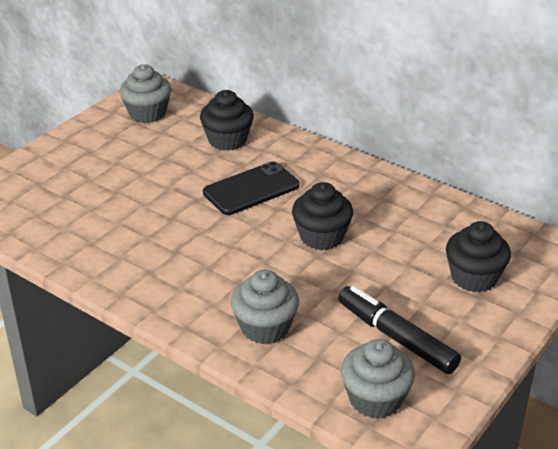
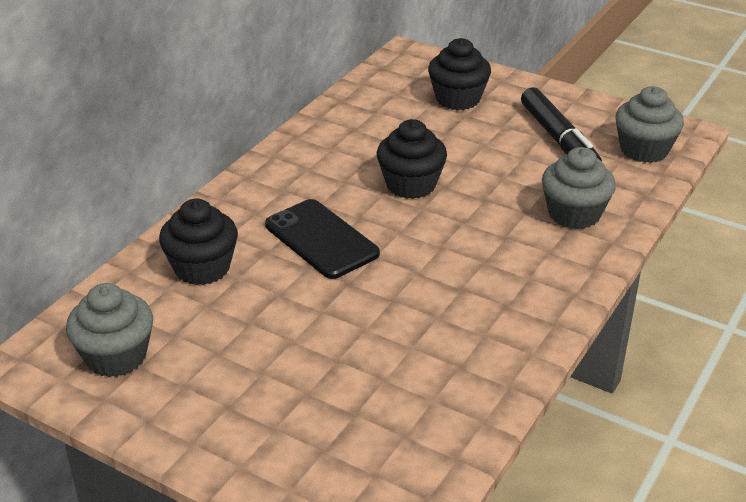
camera: 95 degrees left, 0 degrees up
(396, 337) = (558, 139): black marker -> black marker turned 60 degrees counterclockwise

